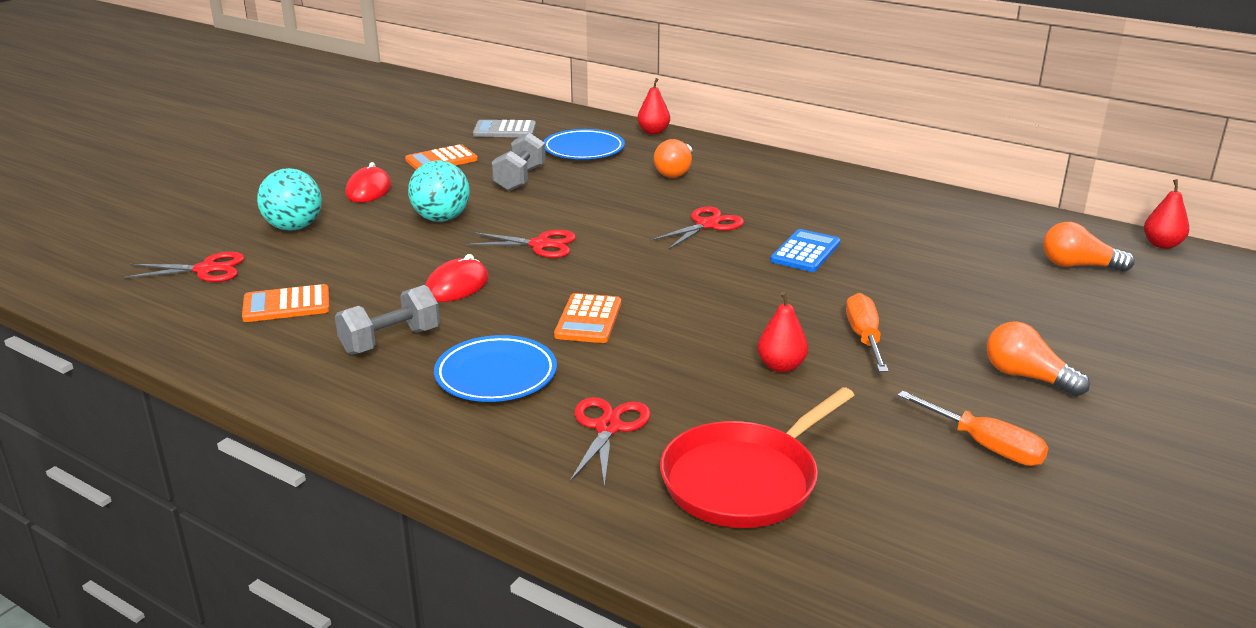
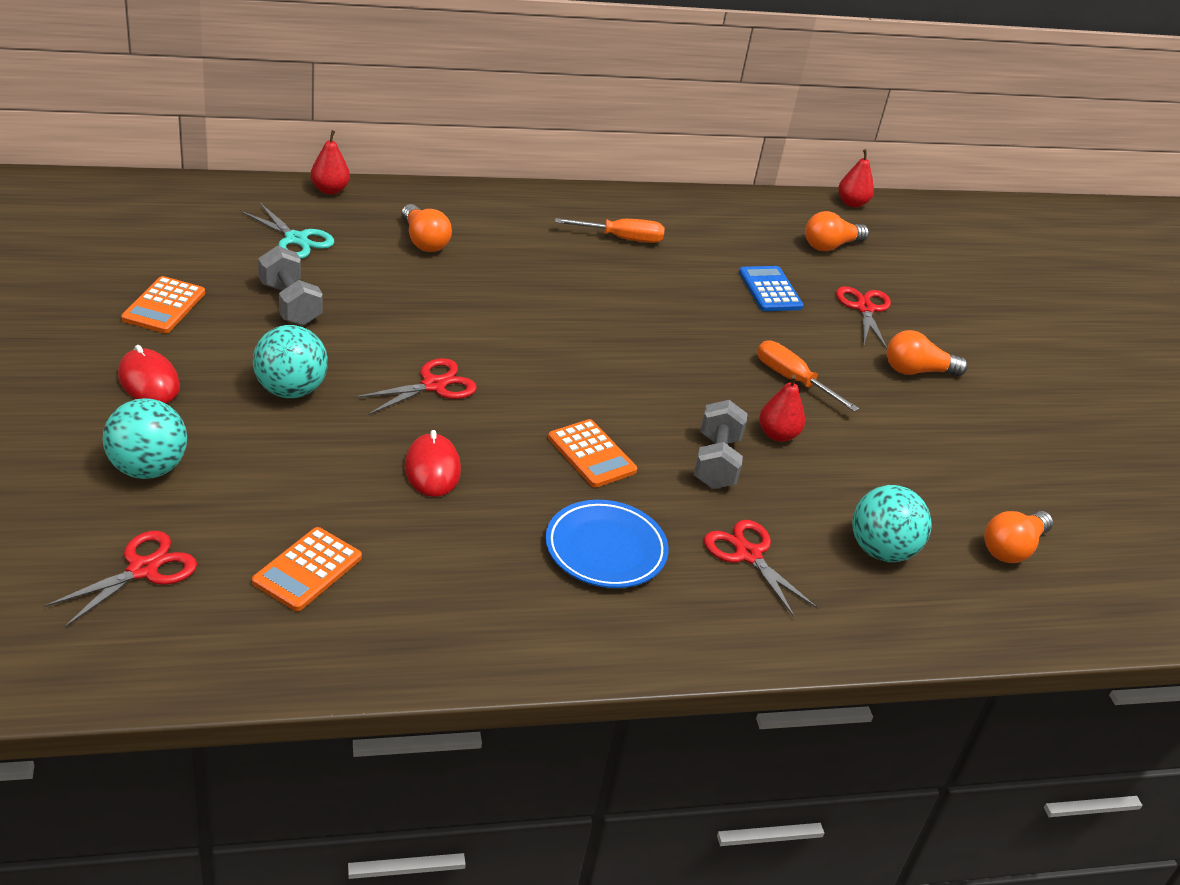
camera: 50 degrees left, 10 degrees up
(390, 341) = (469, 560): grey dumbbell -> grey dumbbell (716, 462)
(504, 130) = (168, 236): grey calculator -> none
(583, 150) = (296, 239): blue plate -> turquoise scissors
(707, 225) = (538, 302): red scissors -> red scissors (864, 308)
(744, 480) = (881, 551): red pan -> turquoise ball
(805, 252) = (649, 304): blue calculator -> blue calculator (770, 290)
(905, 544) = (1012, 548): none -> orange light bulb
(984, 445) = (960, 444): orange screwdriver -> orange screwdriver (621, 238)

